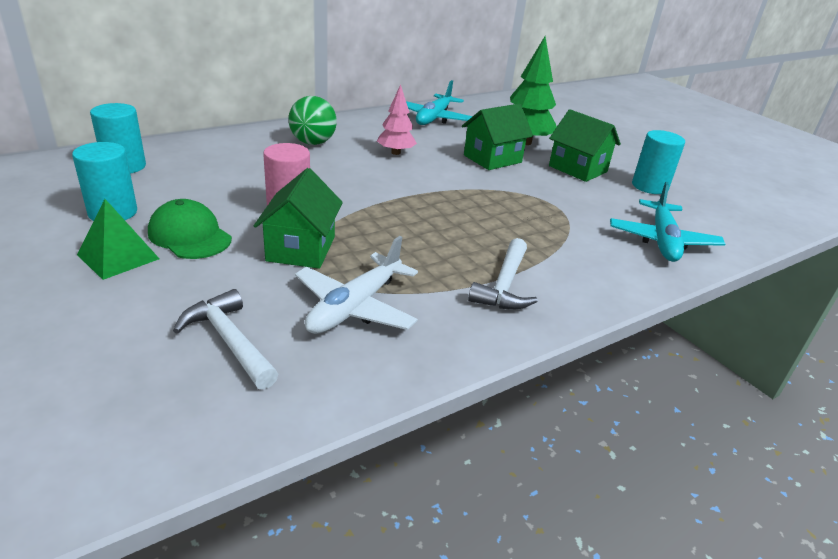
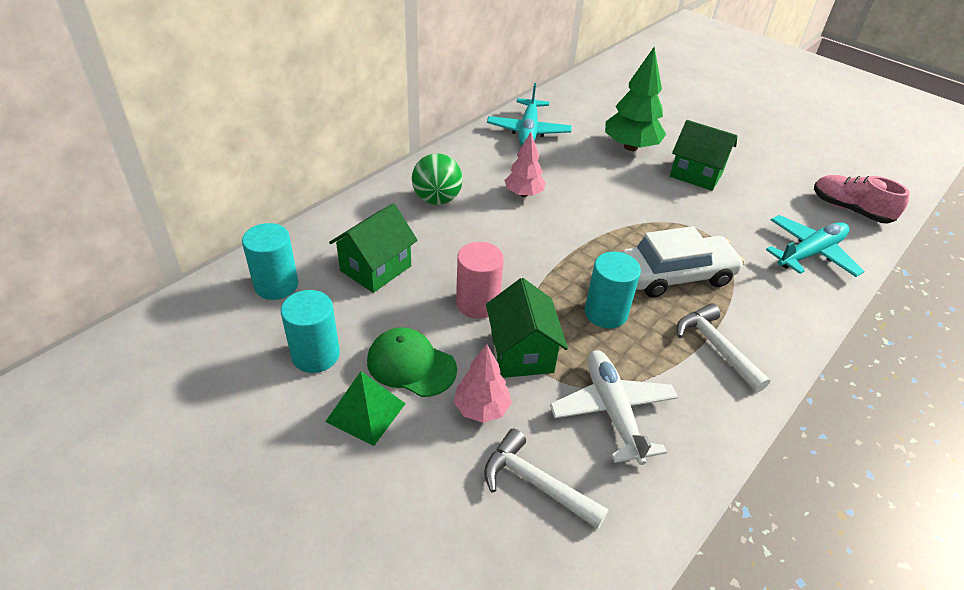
camera: 15 degrees left, 10 degrees up
(226, 277) = (481, 409): none -> pink tree
(355, 307) = (612, 411): white plane -> white plane turned 150 degrees clockwise
(492, 159) = (615, 179): green house -> green house (375, 268)
(502, 229) = (676, 275): none -> white car
(504, 285) = (716, 347): white hammer -> white hammer turned 150 degrees clockwise
(649, 186) = (767, 183): turquoise cylinder -> turquoise cylinder (606, 313)
(662, 241) = (810, 253): turquoise plane -> turquoise plane turned 120 degrees counterclockwise
(730, 219) = (850, 210): none -> pink shoe

